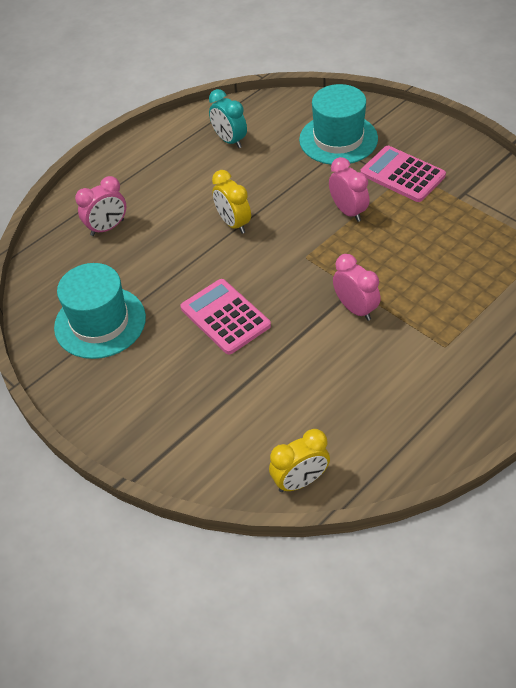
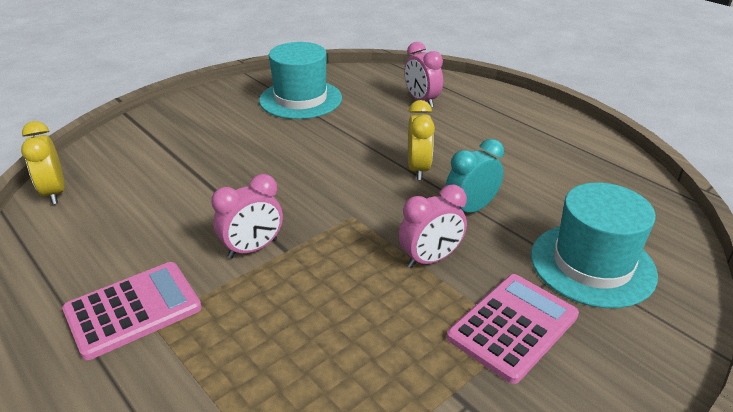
camera: 90 degrees right, 15 degrees down
(225, 317) = (279, 160): pink calculator -> pink calculator (133, 310)
(229, 141) = (570, 172): turquoise clock -> turquoise clock (470, 209)
(233, 223) = (418, 169): yellow clock -> yellow clock turned 120 degrees clockwise

